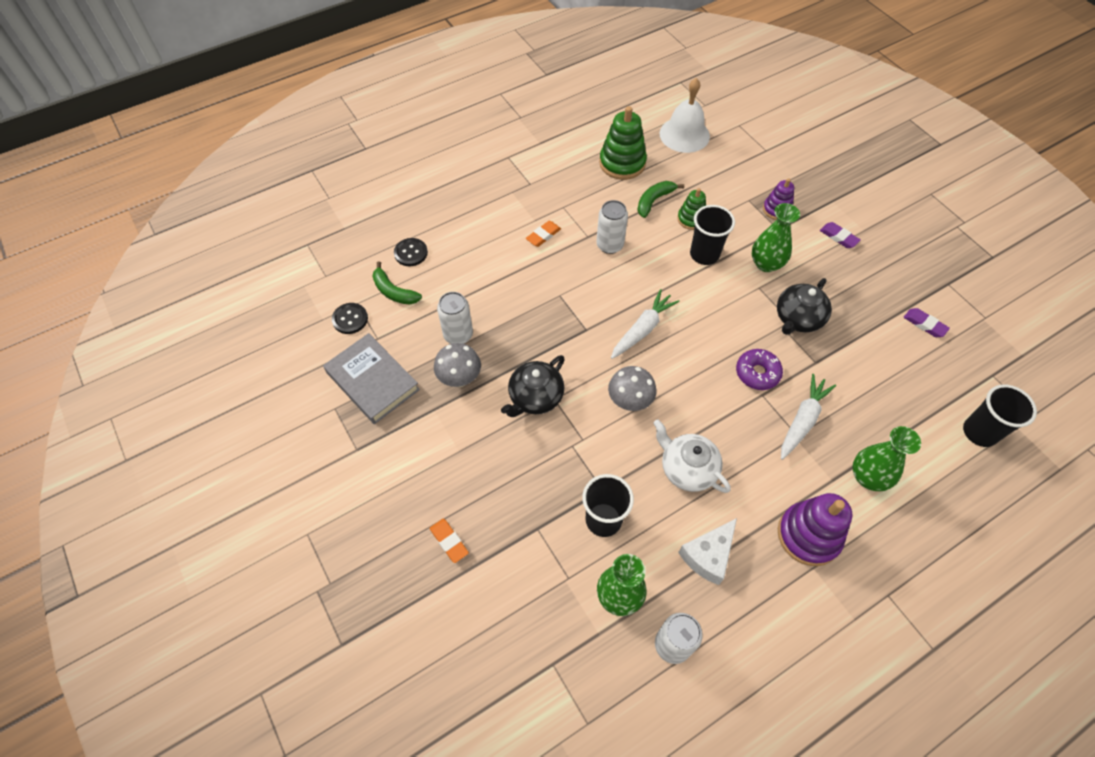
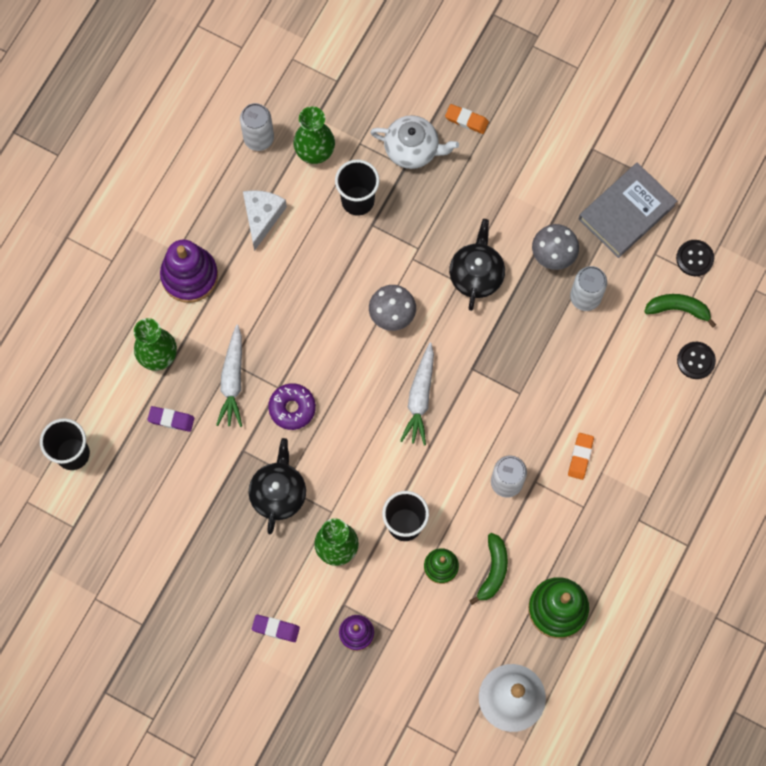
camera: 150 degrees right, 15 degrees up
(372, 381) = (626, 212): grey book -> grey book turned 60 degrees counterclockwise
(687, 468) = (312, 280): white teapot -> white teapot (412, 149)
(924, 324) = (153, 555): purple eraser -> purple eraser (171, 419)

